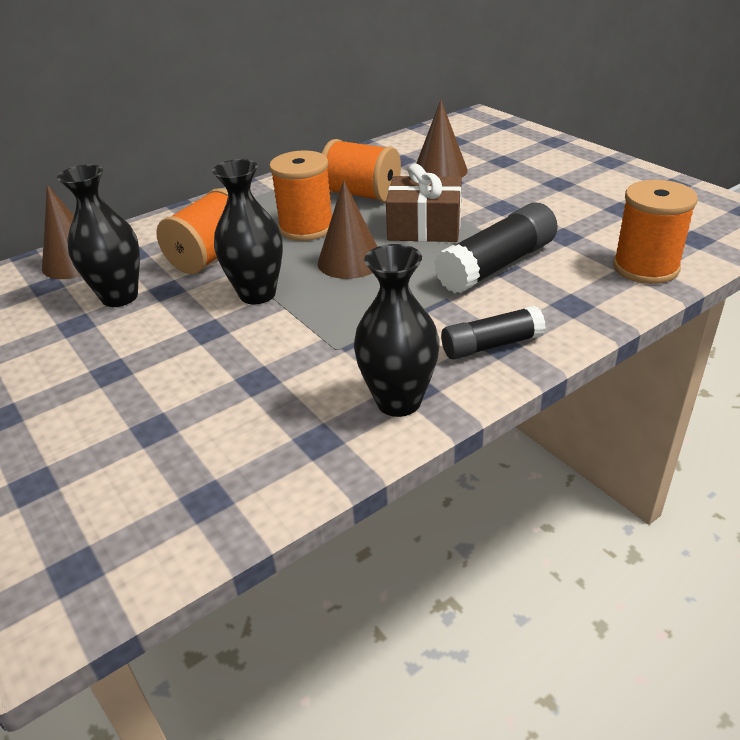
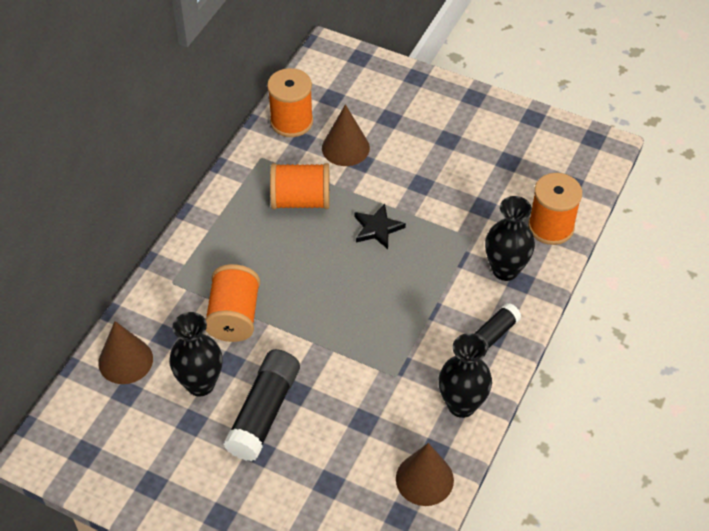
camera: 30 degrees left, 15 degrees up
(257, 294) = (303, 344): black vase -> black vase (505, 270)
(306, 228) = (285, 258): orange spool -> orange spool (291, 122)
(350, 261) = (346, 286): brown cone -> brown cone (424, 479)
(424, 227) = (377, 228): brown gift -> black star
(497, 265) = (453, 256): black glue stick -> black glue stick (264, 412)

